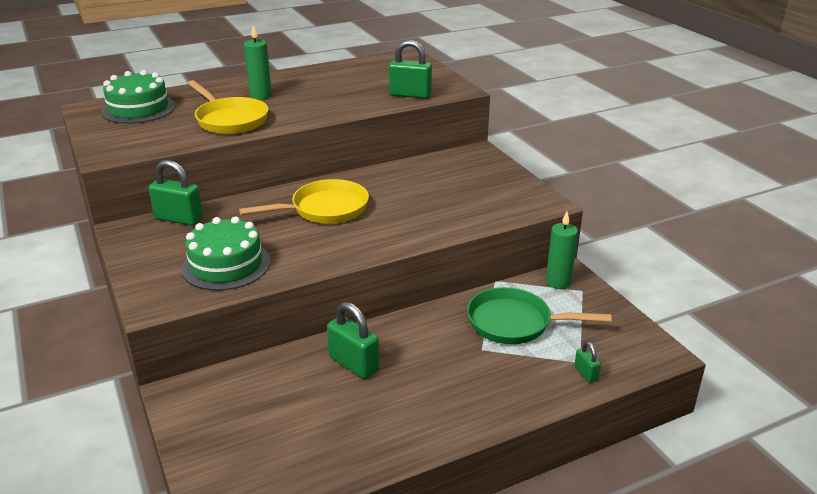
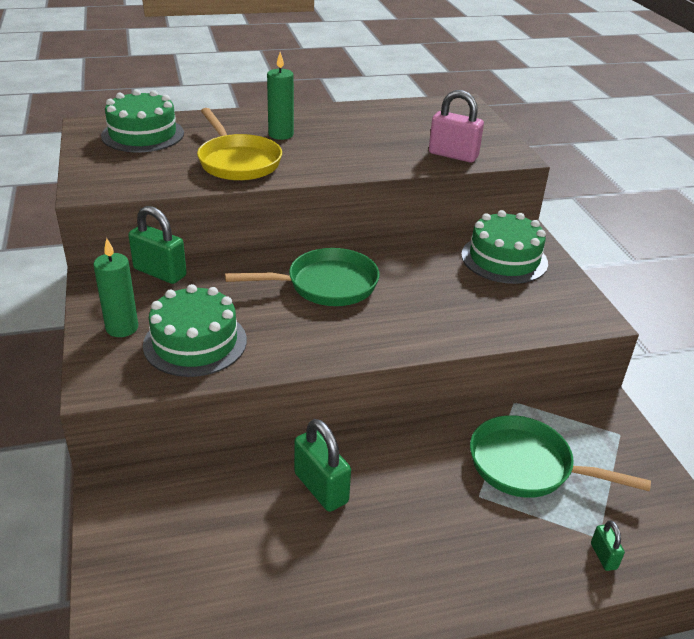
camera: 10 degrees right, 5 degrees up
(325, 209) = (326, 285): yellow pan -> green pan
(410, 95) = (453, 155): green padlock -> pink padlock
(466, 172) = (504, 259): none -> green cake
(558, 282) = (592, 417): green candle -> green candle (122, 328)

